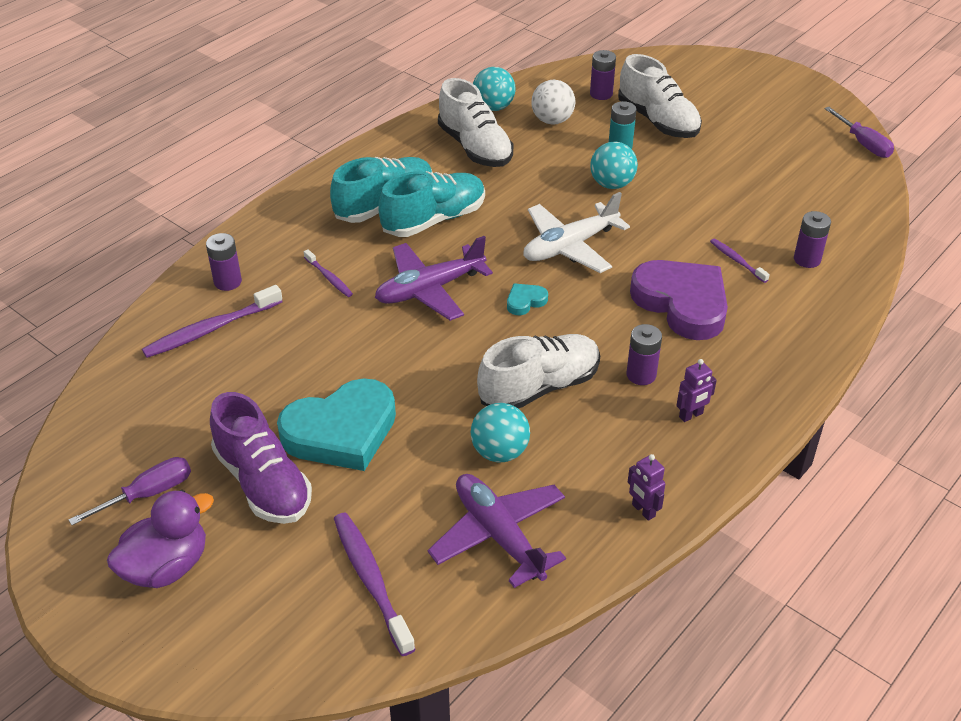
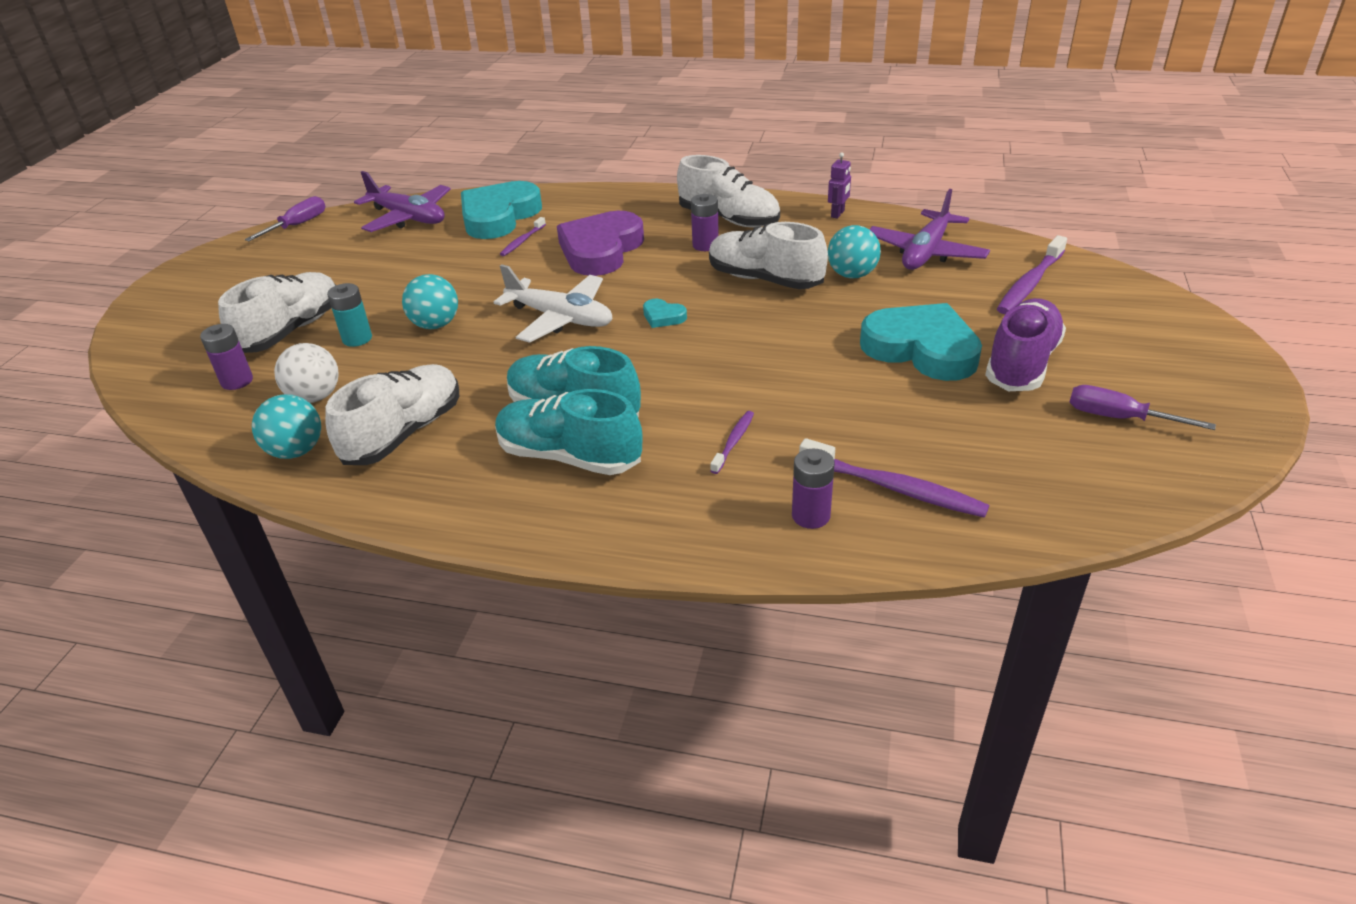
camera: 115 degrees left, 5 degrees down
(167, 566) = (1156, 372): purple duck -> none
(430, 289) = (693, 372): purple plane -> purple plane (408, 218)
(691, 415) = (729, 219): purple robot -> white shoe
(807, 259) = (499, 216): purple battery -> turquoise heart

